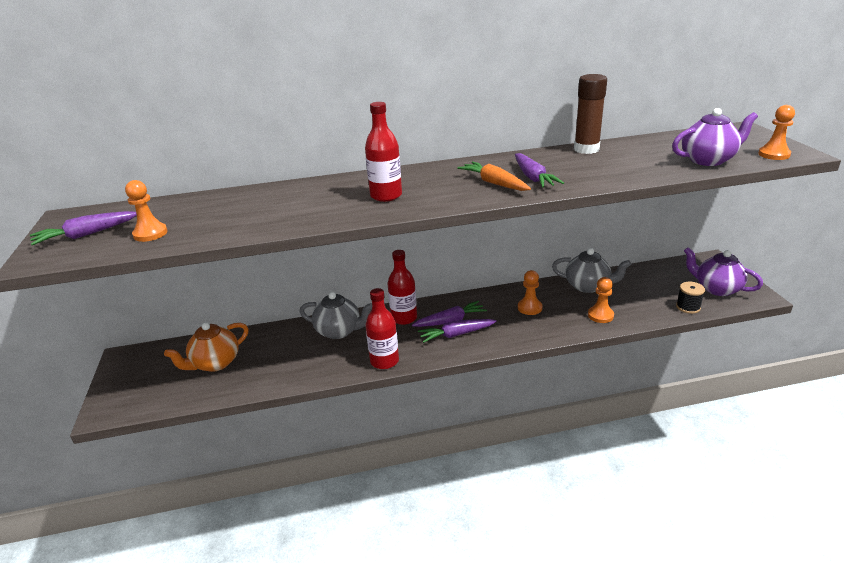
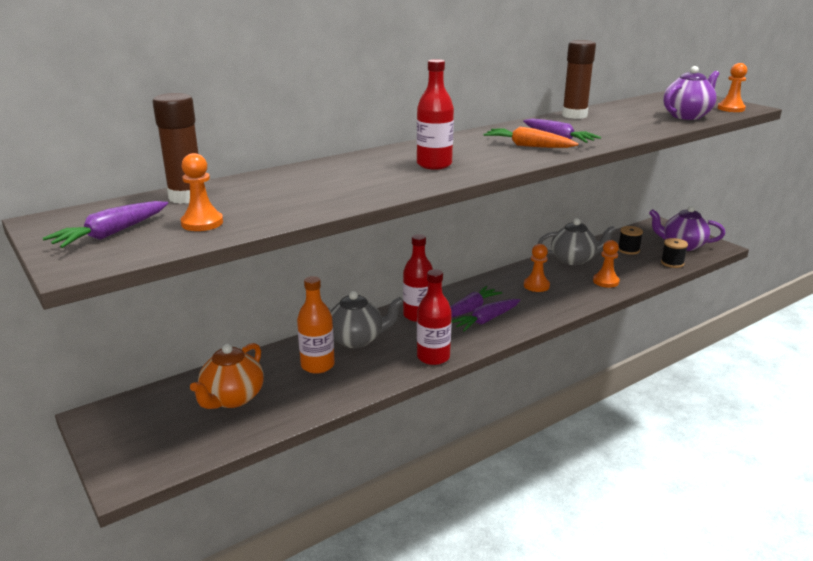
camera: 25 degrees left, 5 degrees down
(170, 206) = (186, 197): none -> brown glue stick
(293, 348) = (317, 365): none -> orange bottle
(653, 284) = (628, 250): none -> black spool

